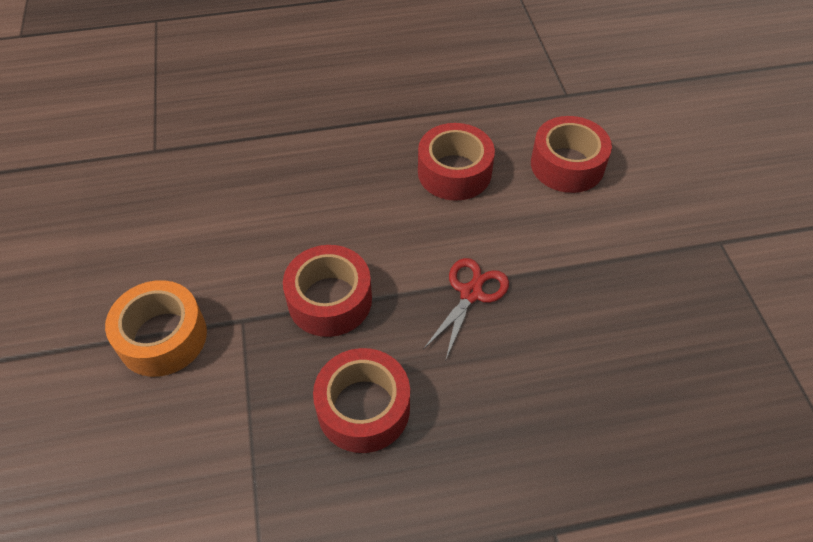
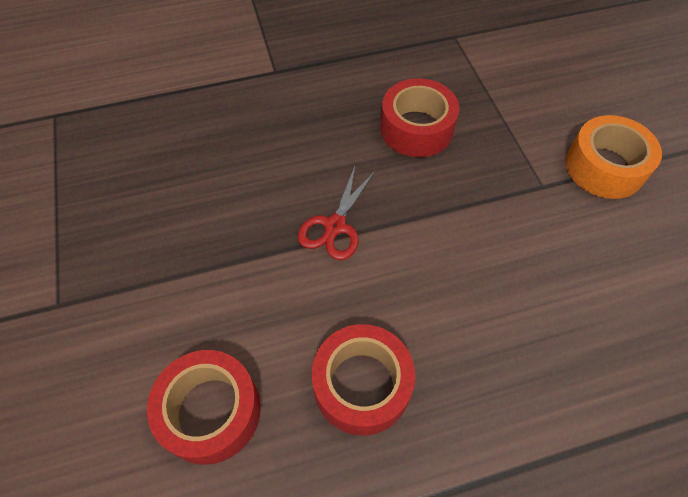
camera: 175 degrees right, 5 degrees up
(330, 300) = (469, 210): red tape -> none

